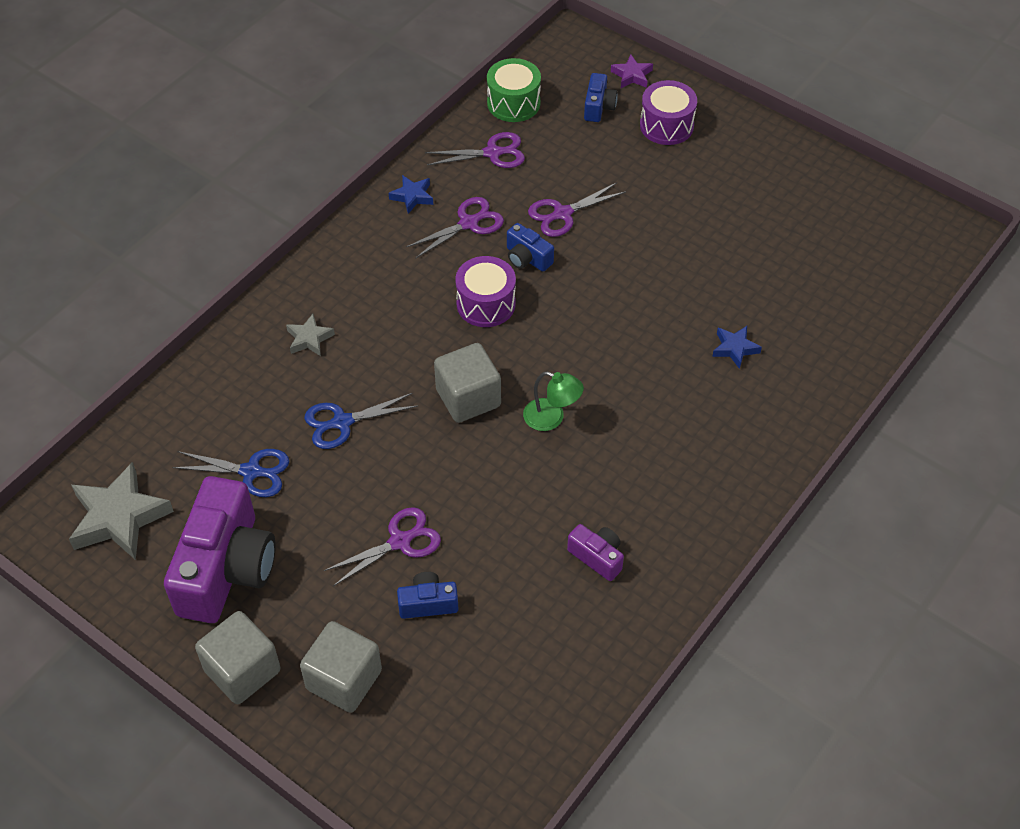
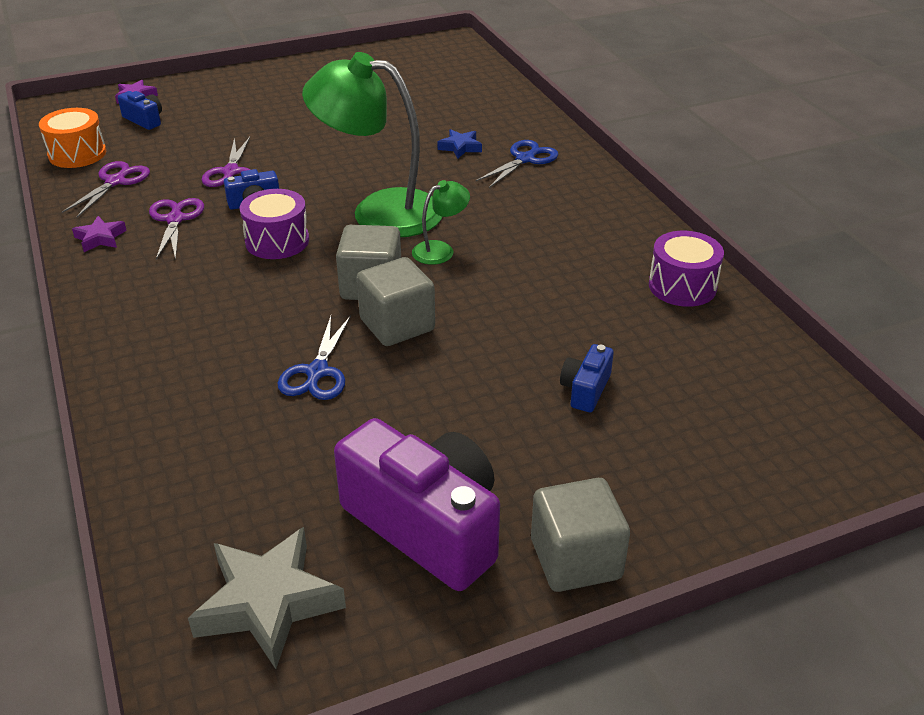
camera: 60 degrees left, 15 degrees down
(251, 472) = (314, 460): blue scissors -> blue scissors (525, 159)
(309, 339) = (187, 359): grey star -> none
(344, 680) = (639, 480): grey cube -> grey cube (397, 325)
(400, 541) = (498, 382): purple scissors -> none
(412, 196) = (100, 238): blue star -> purple star
(513, 103) = (77, 154): green drum -> orange drum
(579, 346) = (379, 211): none -> green lamp
(597, 557) = (608, 276): purple camera -> none
(666, 125) = (208, 101): purple drum -> purple drum (682, 286)

